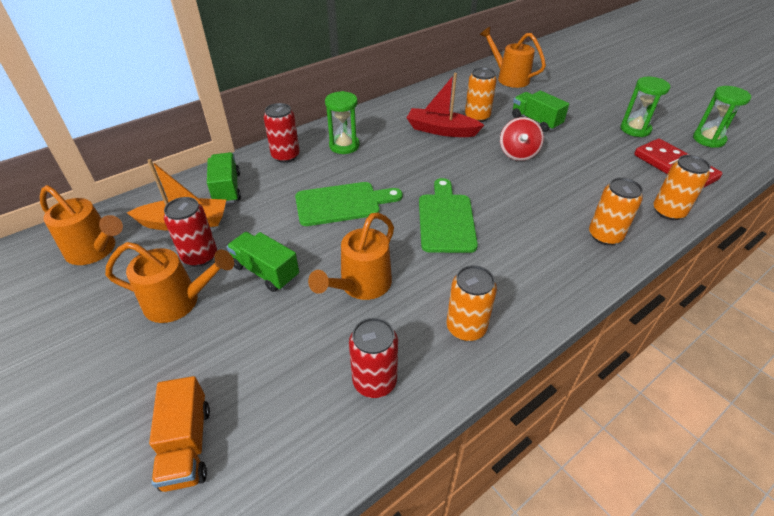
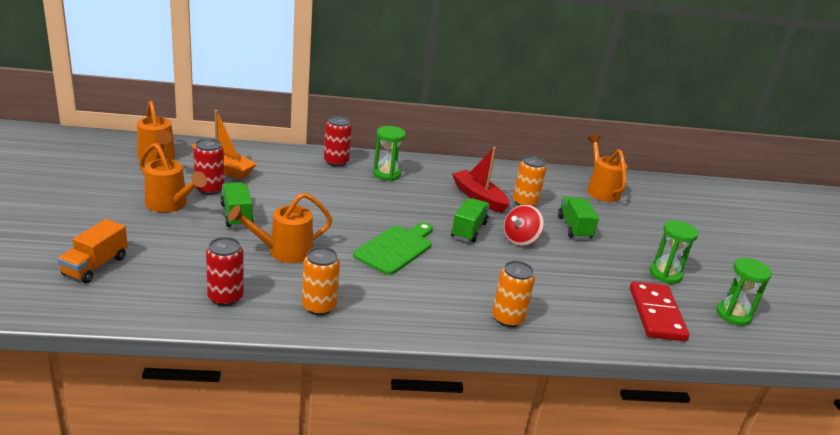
camera: 30 degrees right, 15 degrees down
(227, 189) = (272, 163): green truck -> green truck (469, 230)
(342, 204) = (335, 205): green cutting board -> none
(668, 211) = (593, 334): orange can -> none

